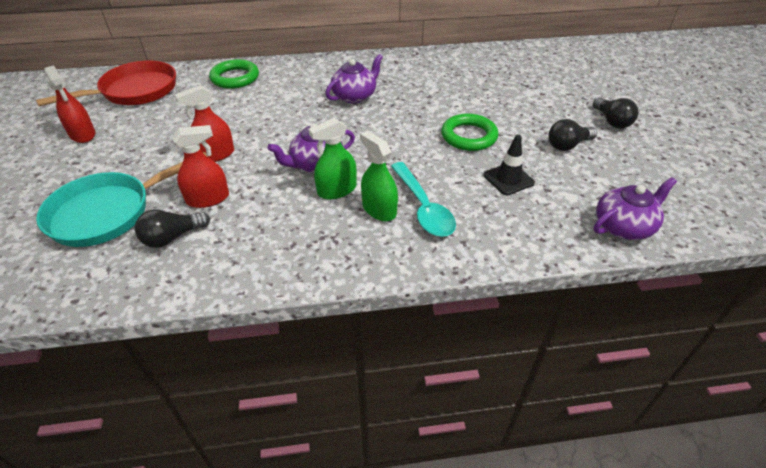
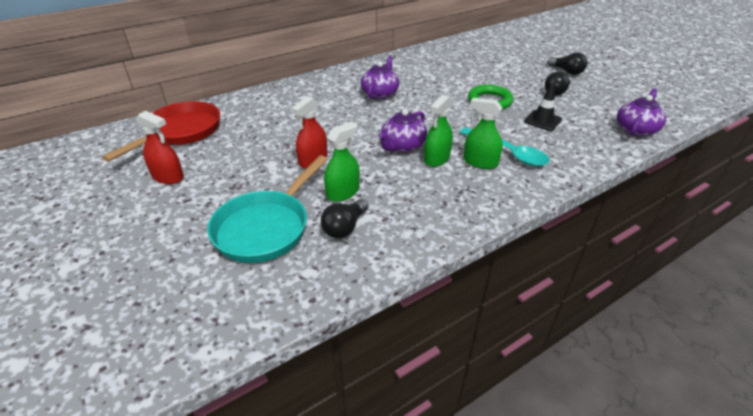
camera: 25 degrees left, 5 degrees down
(208, 199) = (343, 192): red spray bottle -> green spray bottle
(235, 78) = (265, 102): green ring -> none

